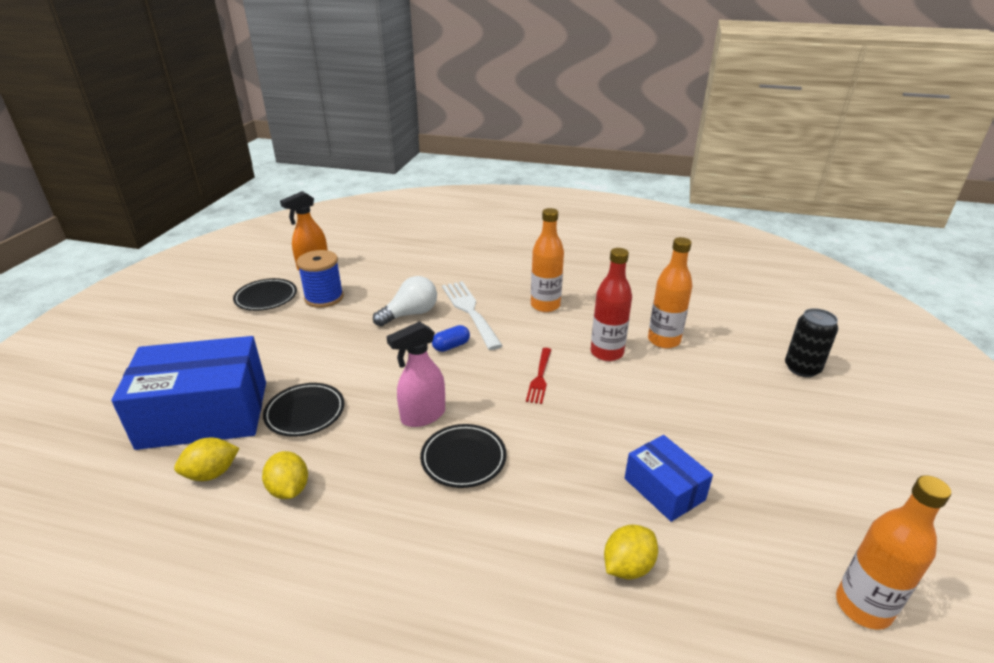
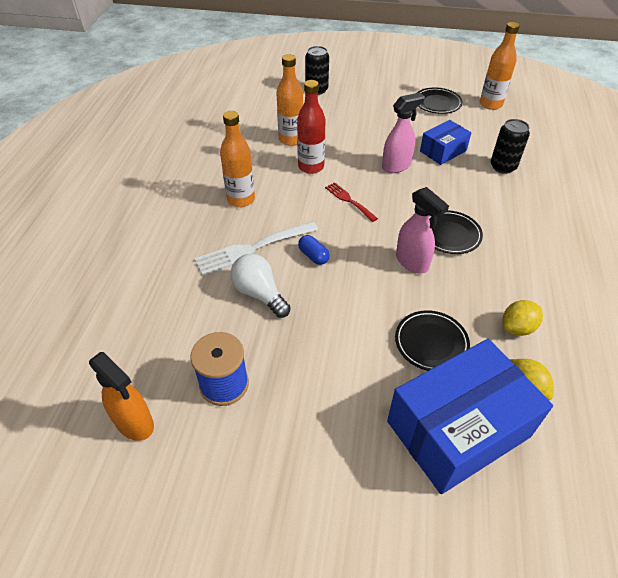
camera: 95 degrees left, 15 degrees up
(204, 414) = (458, 429): blue box -> blue box turned 75 degrees clockwise
(266, 298) = (223, 455): black plate -> black plate (437, 103)
(540, 377) = (349, 200): red fork -> red fork turned 135 degrees counterclockwise
(615, 428) = (396, 166): none -> pink spray bottle
(627, 566) = (503, 167): yellow lemon -> black can

